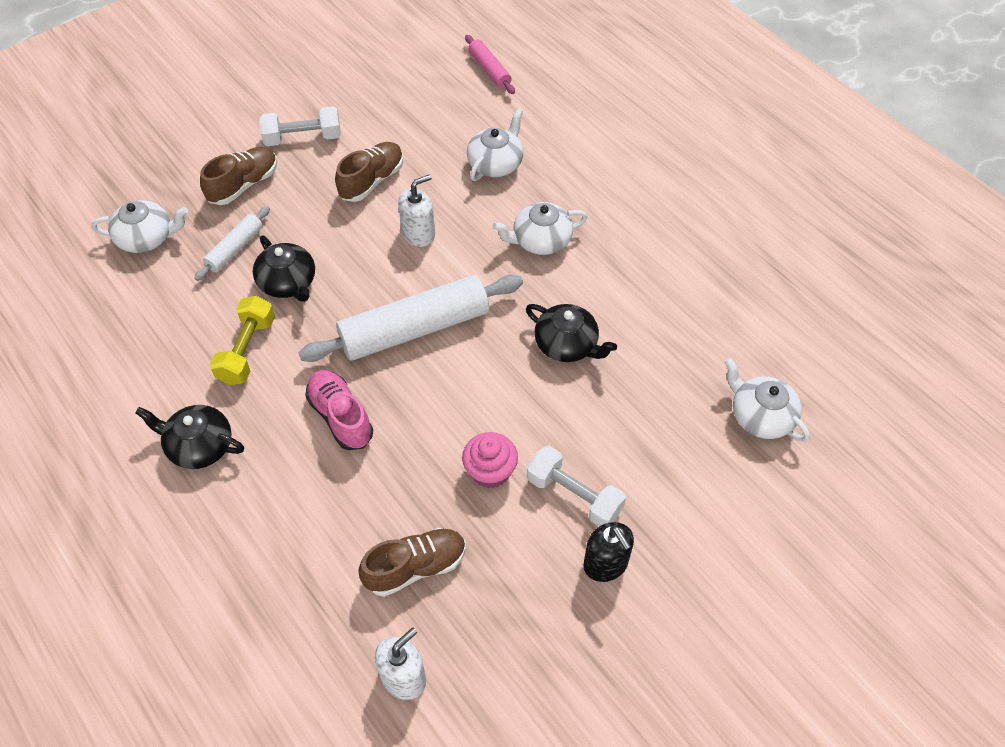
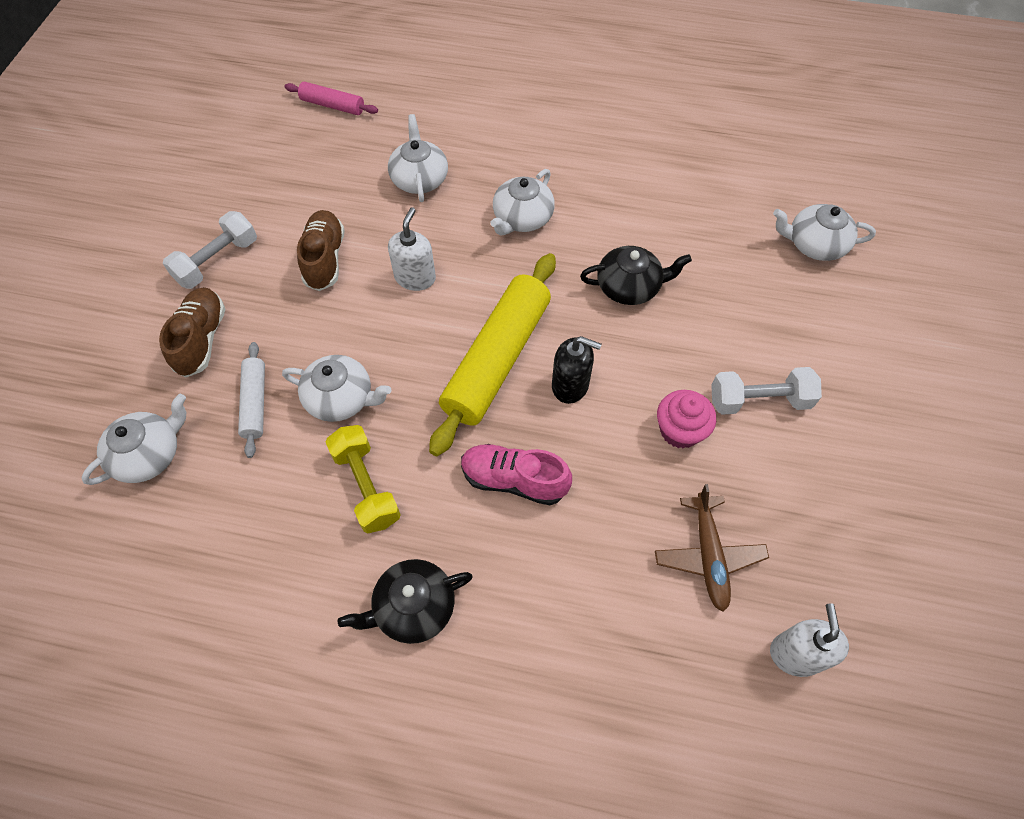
camera: 40 degrees left, 5 degrees up
(288, 283) = (341, 398): black teapot -> white teapot
(415, 329) = (497, 359): white rolling pin -> yellow rolling pin
(415, 567) = (708, 556): brown shoe -> brown plane
(606, 564) = (835, 435): black soap dispenser -> black soap dispenser (570, 385)

